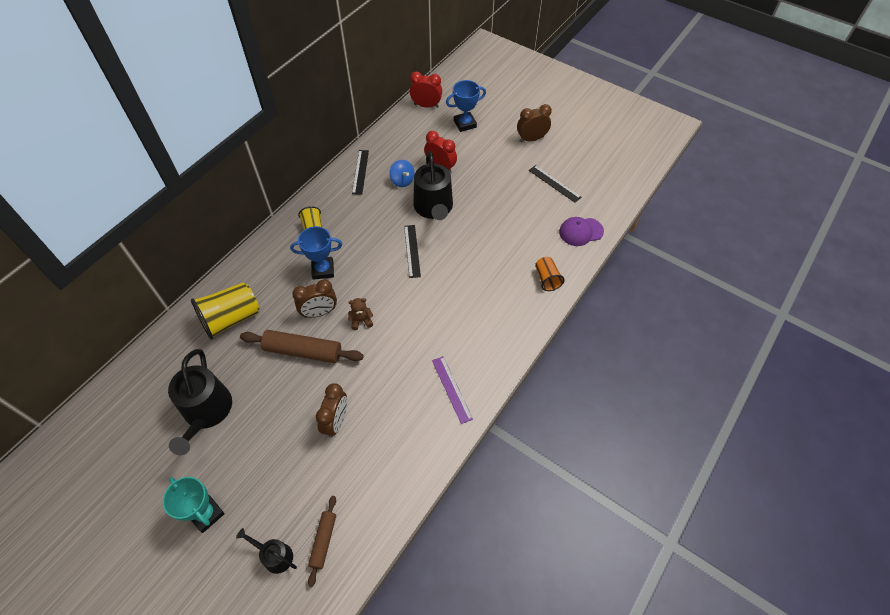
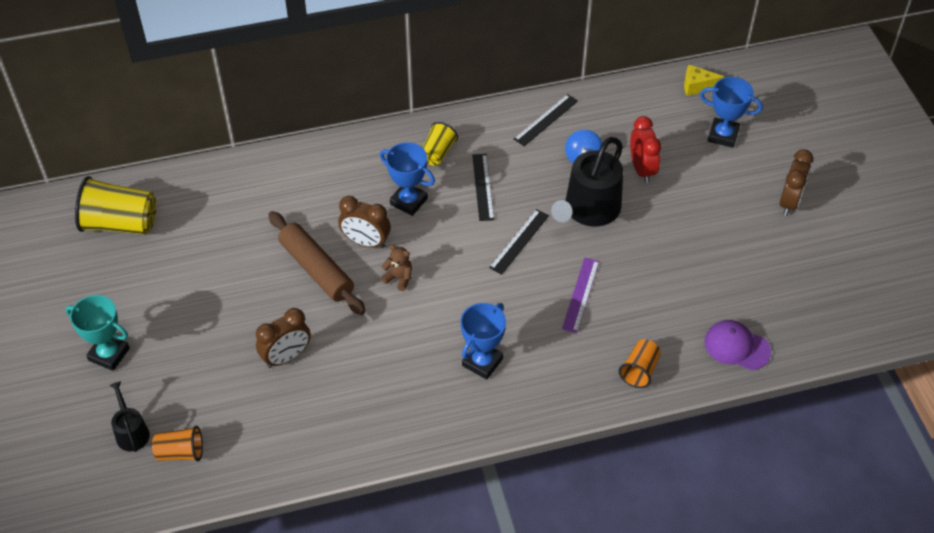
camera: 40 degrees right, 5 degrees down
(206, 412) = (184, 265): black watering can -> none
(206, 514) = (109, 354): turquoise trophy -> turquoise trophy turned 60 degrees counterclockwise
(231, 319) = (279, 192): yellow cup -> yellow cup (120, 224)
(323, 541) = (180, 452): brown rolling pin -> orange cup
(426, 105) = (697, 86): red clock -> yellow cheese
(451, 389) = (423, 408): purple ruler -> purple ruler (580, 294)
(459, 336) = (482, 362): none -> blue trophy
(531, 139) = (789, 202): brown clock -> brown clock turned 90 degrees clockwise
(554, 183) = (762, 272): black ruler -> black ruler (483, 187)

